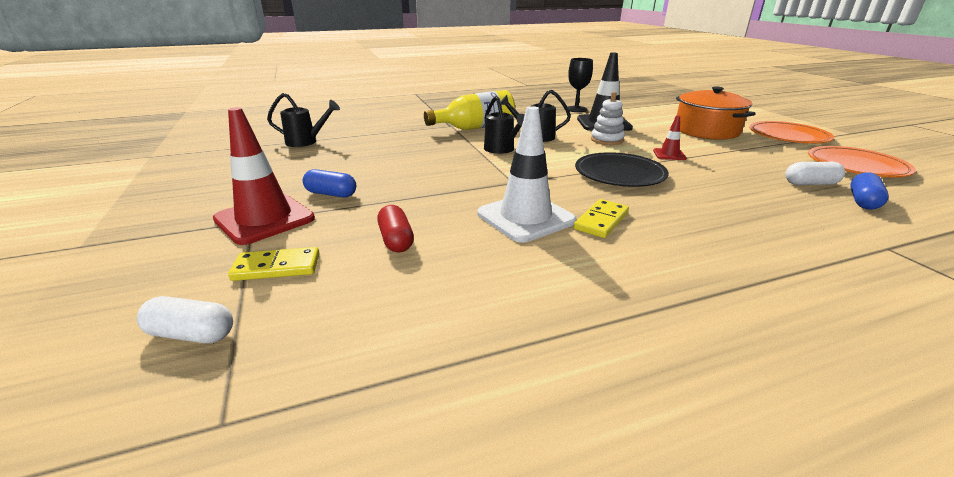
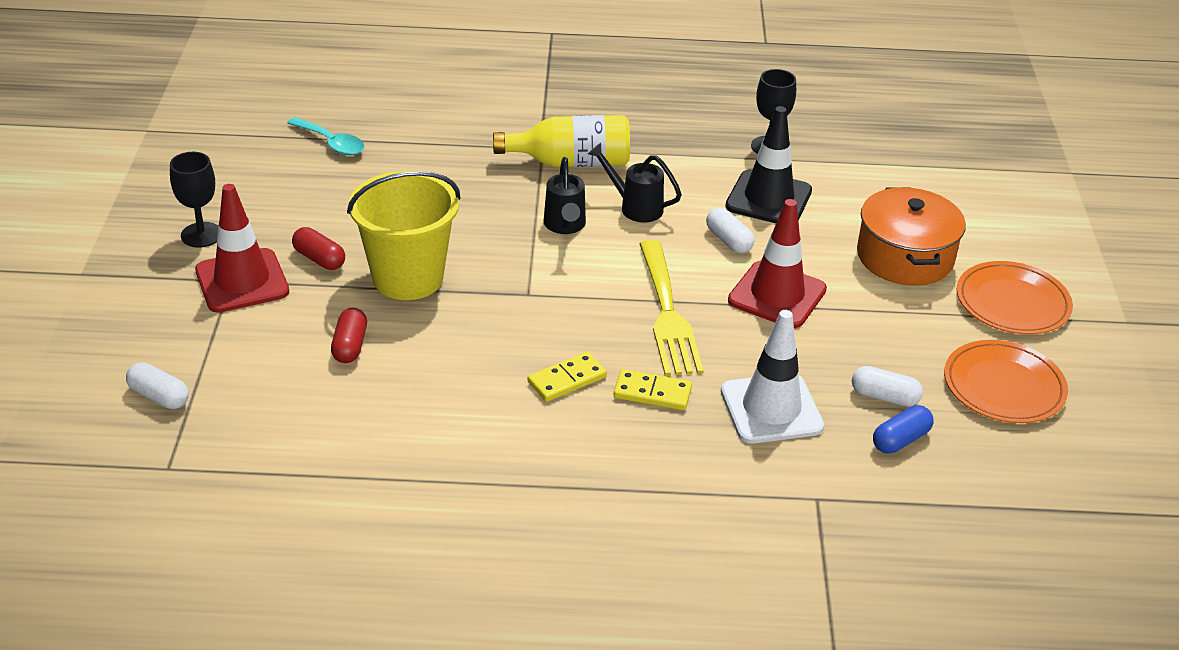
camera: 20 degrees right, 10 degrees up
(214, 199) = (201, 235): none -> black goblet
(277, 267) = (235, 348): yellow domino -> yellow domino (652, 393)
(306, 142) = (331, 143): black watering can -> turquoise spoon
(331, 194) = (319, 259): blue capsule -> red capsule
(414, 191) = (408, 278): none -> yellow bucket
(525, 217) = (494, 352): white traffic cone -> white traffic cone (771, 409)
(607, 140) = (728, 240): white stacking toy -> white capsule
(619, 174) = (668, 314): black plate -> yellow fork
(669, 154) = (777, 295): red traffic cone -> red traffic cone, size x2.06

